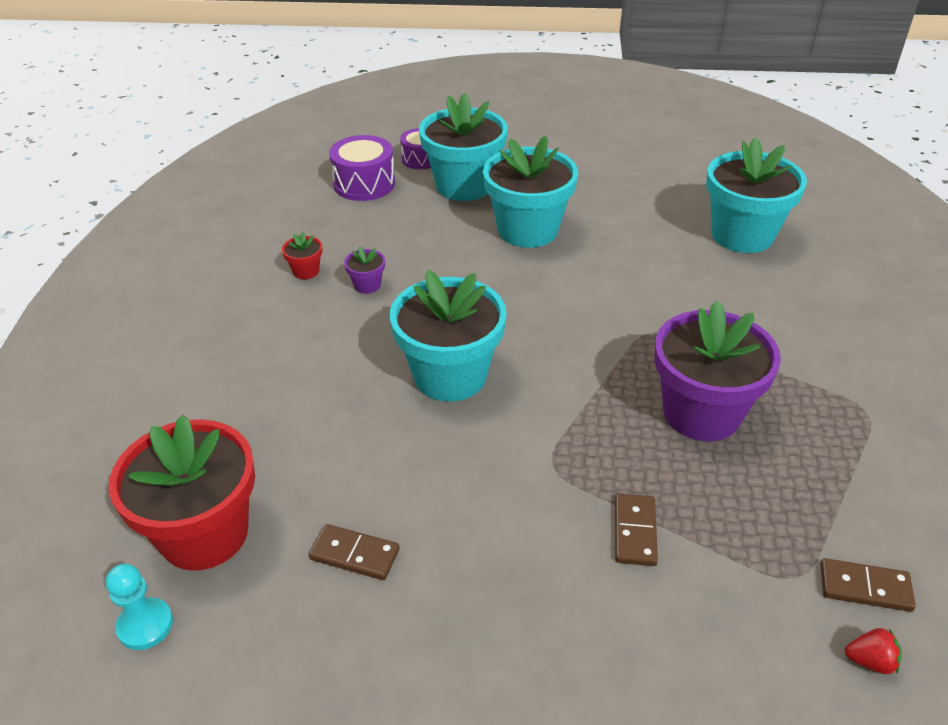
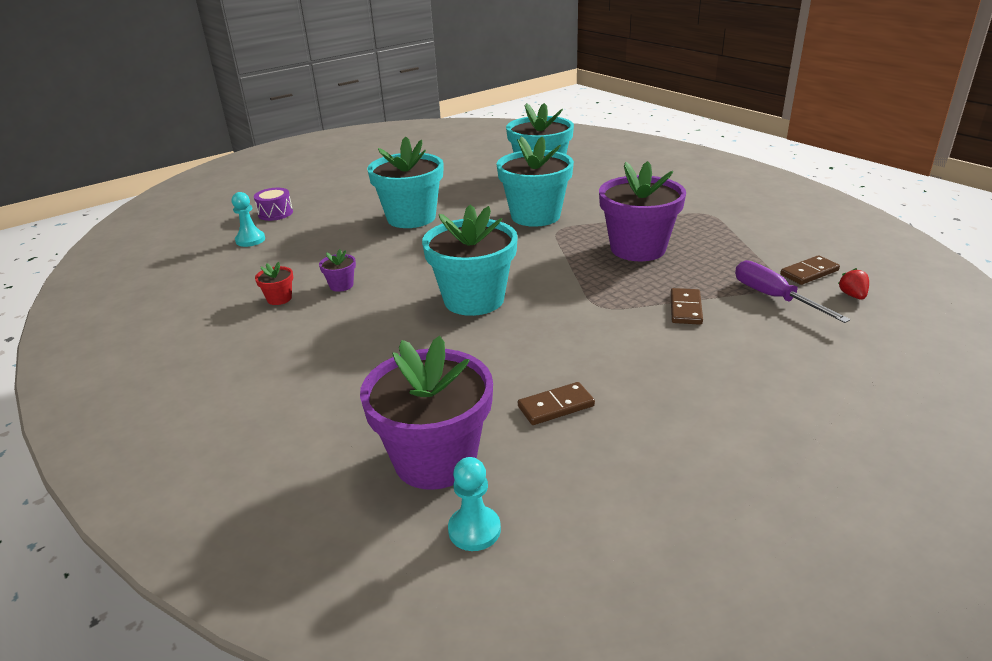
camera: 40 degrees left, 10 degrees down
(204, 534) = (435, 459): red flower pot -> purple flower pot
(364, 184) = (250, 240): purple drum -> turquoise pawn
(464, 185) = (331, 214): turquoise flower pot -> turquoise flower pot (535, 216)
(634, 531) = (685, 309): brown domino -> brown domino turned 45 degrees clockwise
(760, 590) = (774, 297): none -> purple screwdriver
(870, 661) = (852, 295): red strawberry -> red strawberry turned 60 degrees counterclockwise

